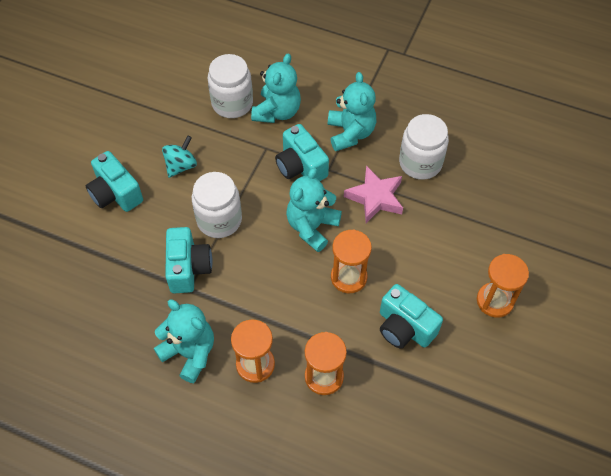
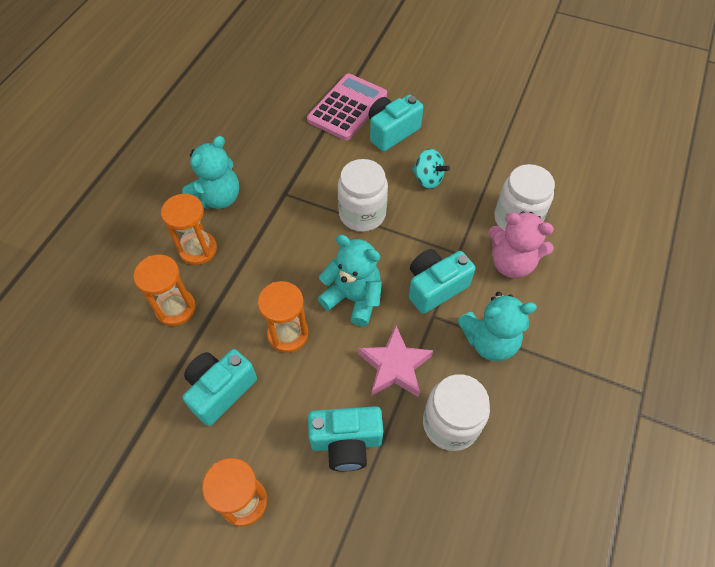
camera: 90 degrees right, 0 degrees up
(74, 233) = (347, 107): none -> pink calculator
(188, 268) = (307, 192): turquoise camera -> turquoise camera (346, 442)
(277, 111) = (511, 263): turquoise teddy bear -> pink teddy bear

